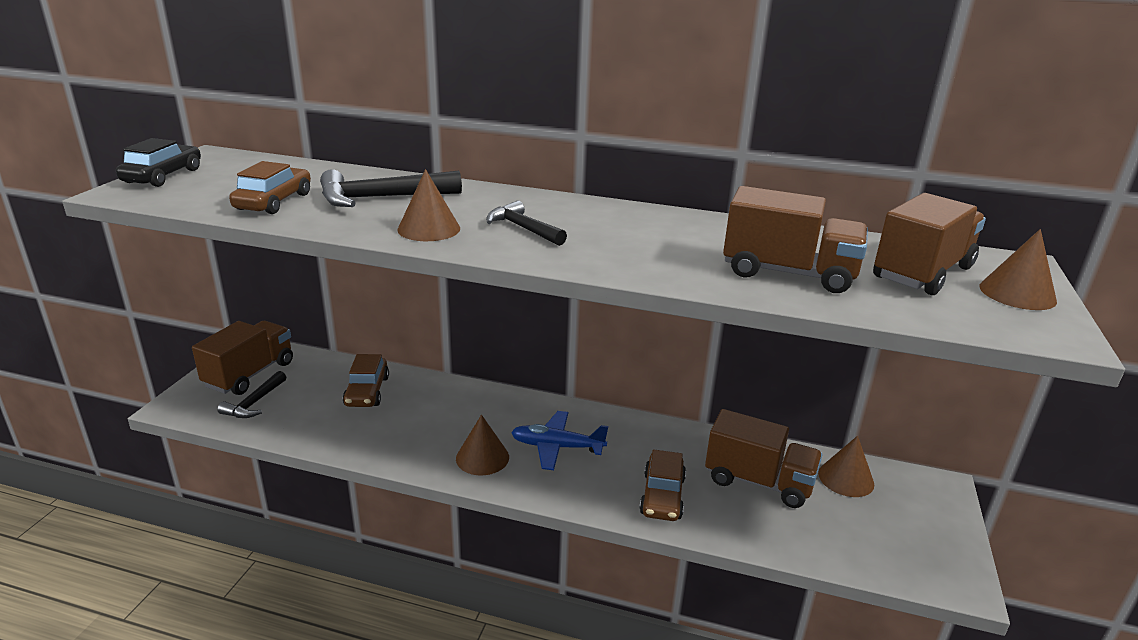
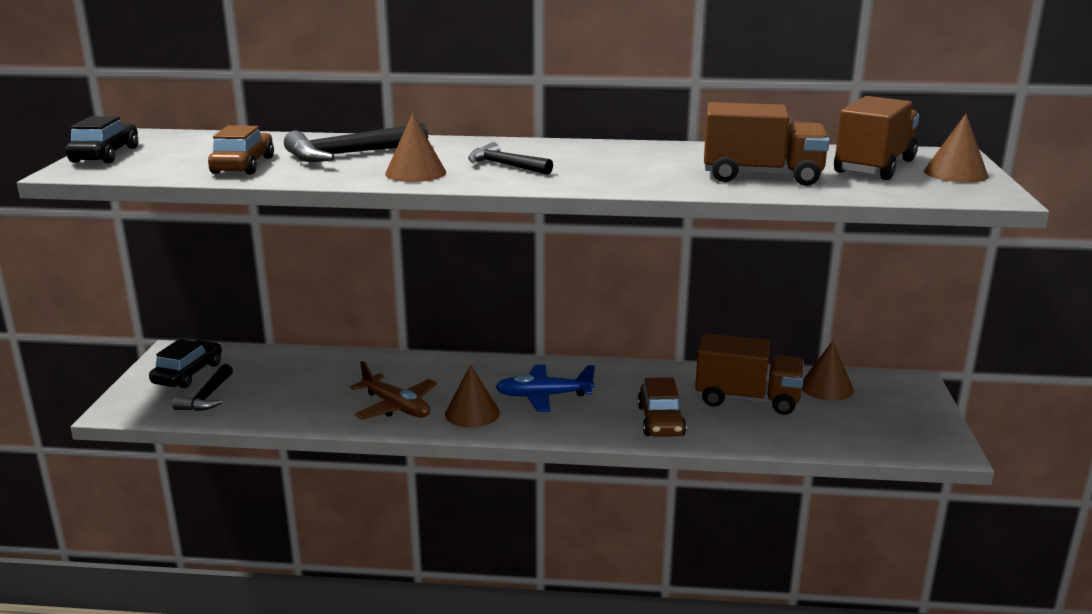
camera: 10 degrees left, 5 degrees down
(250, 374) = (188, 374): brown truck -> black car
(367, 391) = (325, 374): brown car -> none
(415, 439) = (396, 407): none -> brown plane

